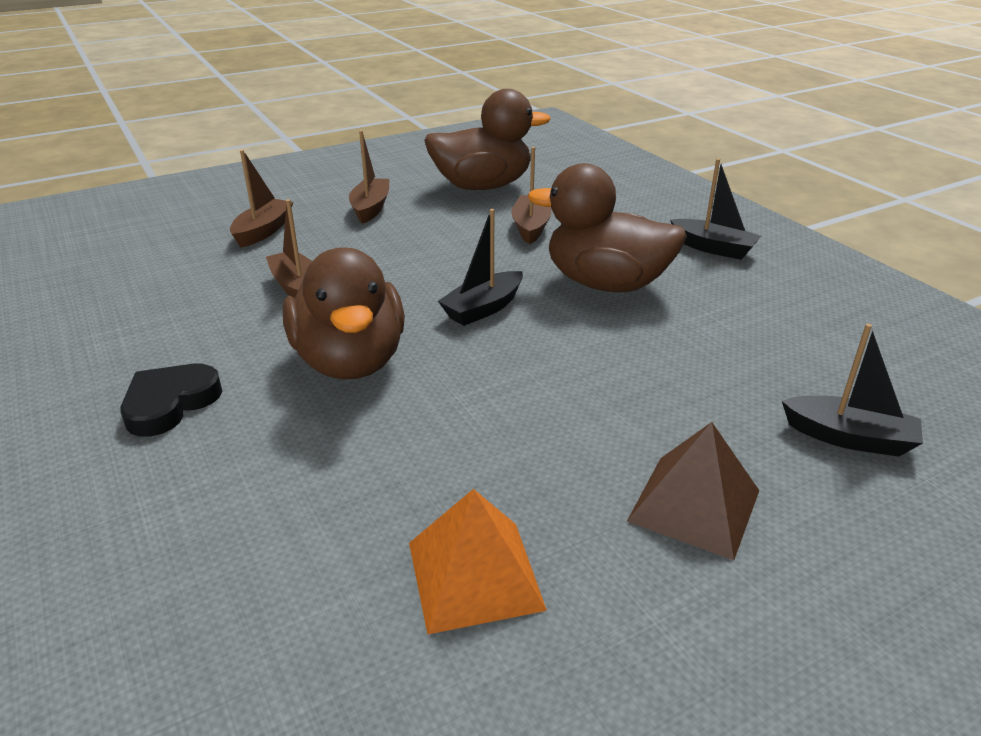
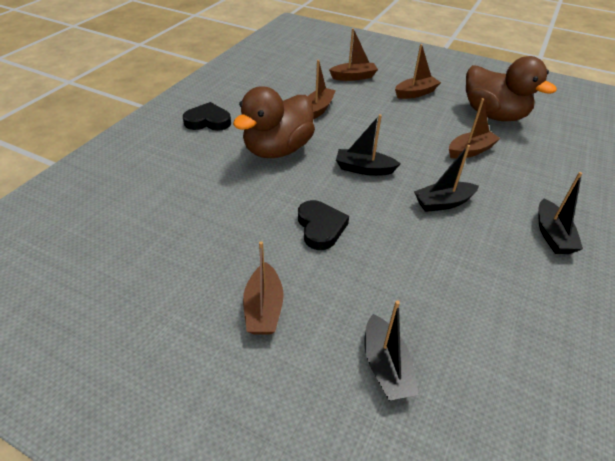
camera: 55 degrees right, 10 degrees up
(475, 575) = (165, 248): orange pyramid -> none
(569, 391) = (320, 227): none -> black heart
(606, 284) = (443, 203): brown duck -> black boat
(694, 505) = (264, 308): brown pyramid -> brown boat

